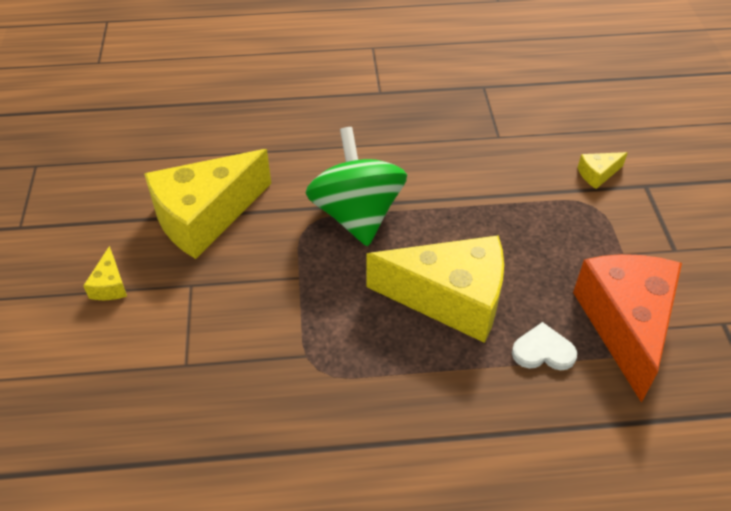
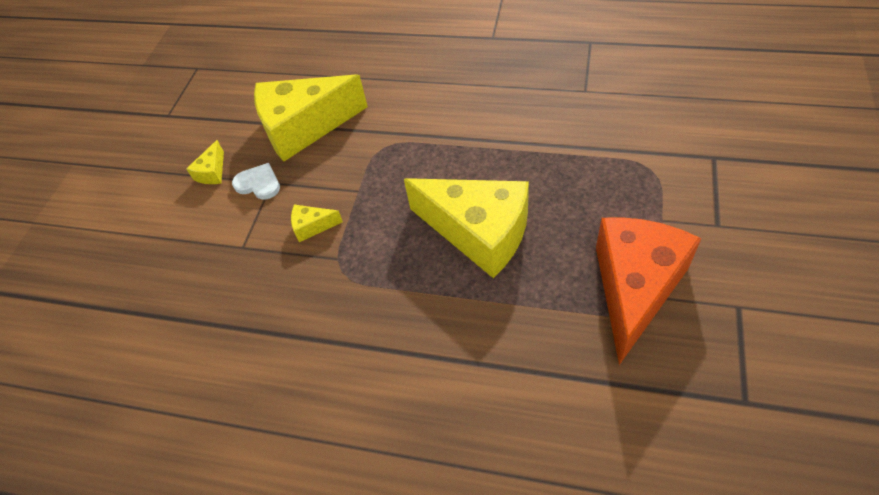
camera: 25 degrees right, 5 degrees up
(357, 215) = (427, 144): green spinning top -> none
(543, 351) = (544, 296): white heart -> white heart (258, 183)
(597, 174) = (668, 139): yellow cheese -> yellow cheese (312, 226)

